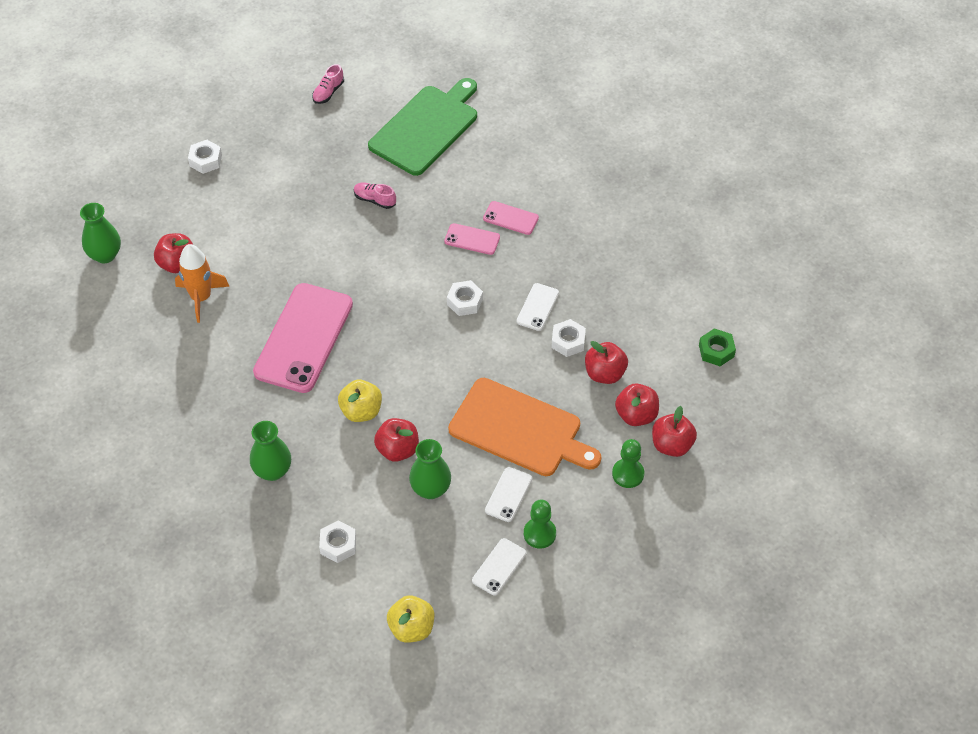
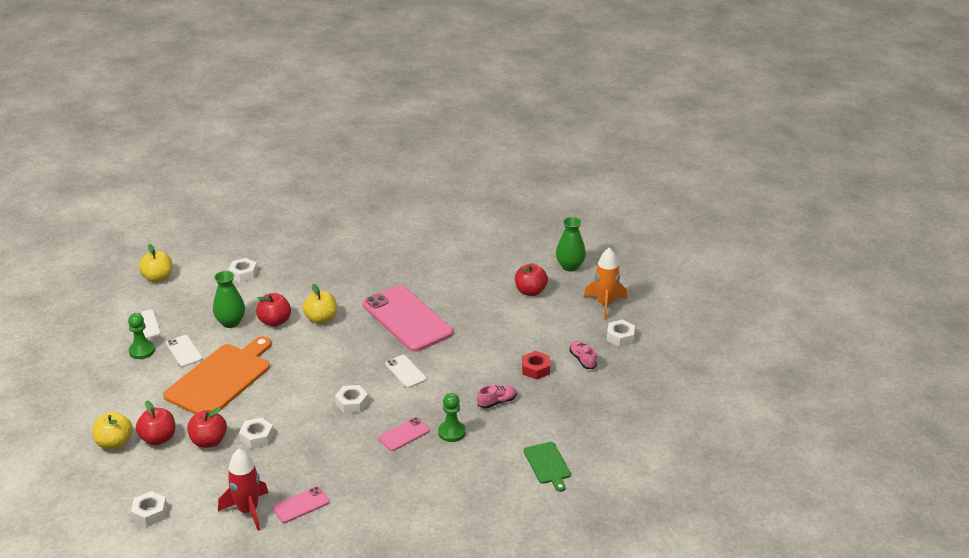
camera: 125 degrees right, 20 degrees down
(201, 297) = (490, 291): orange rocket -> orange rocket (605, 304)
(272, 471) = (323, 270): green vase -> none
(305, 197) = (535, 369): none -> red nut
(328, 92) = (641, 427): pink shoe -> pink shoe (582, 360)
(426, 128) = (547, 464): green cutting board -> green cutting board, size x0.49
(510, 218) = (402, 466): pink phone -> pink phone (301, 505)
(520, 429) = (221, 378): orange cutting board -> orange cutting board turned 150 degrees clockwise
(537, 307) = (304, 437): white phone -> white phone (405, 371)
(628, 474) = (125, 410): green pawn -> green pawn (451, 432)
(651, 286) = (248, 510): none -> red rocket
(672, 445) = (115, 443): red apple -> yellow apple
(716, 351) = (150, 513): green nut -> white nut

